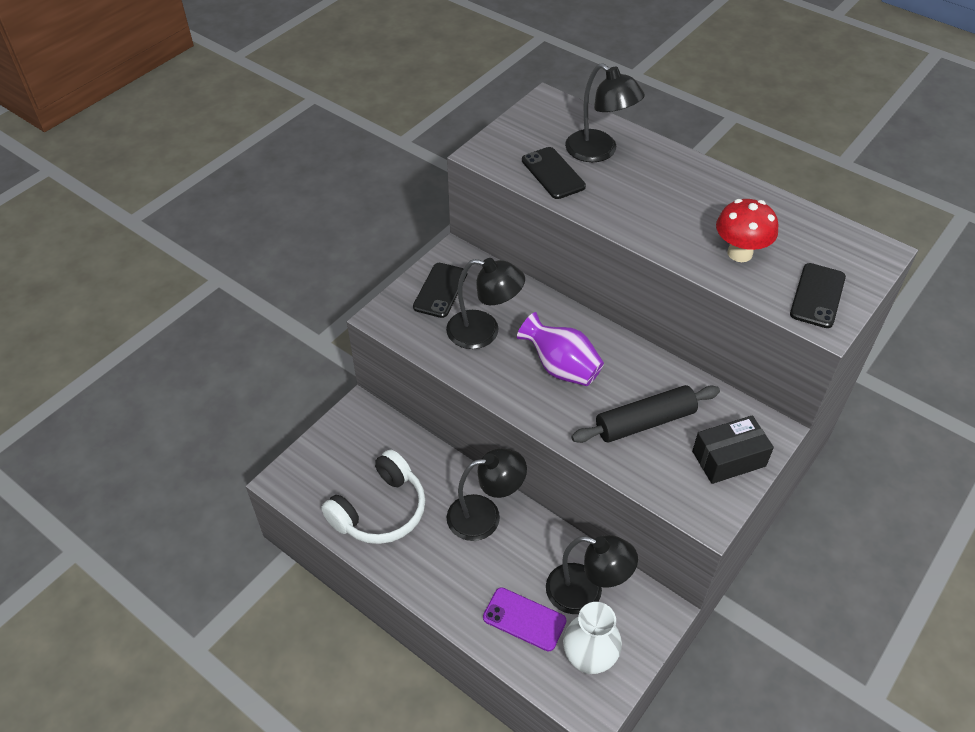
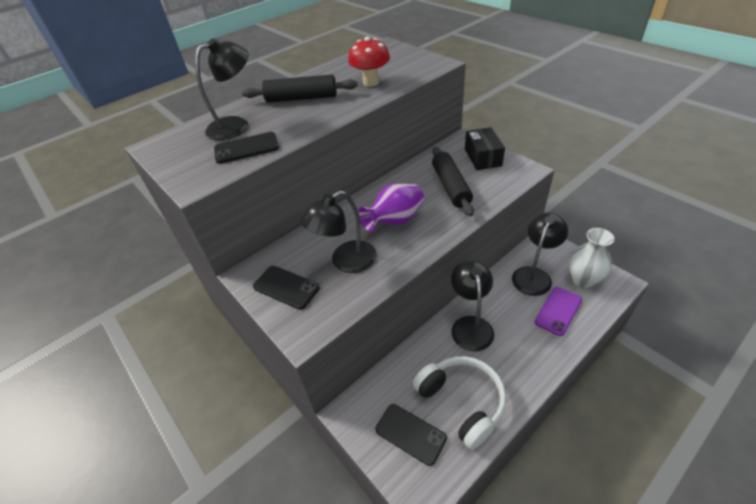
camera: 75 degrees left, 5 degrees down
(484, 332) = (345, 261): black lamp -> black lamp turned 150 degrees counterclockwise
(677, 193) = (301, 98): none -> black rolling pin
(817, 296) = (416, 63): black phone -> black phone (410, 434)

